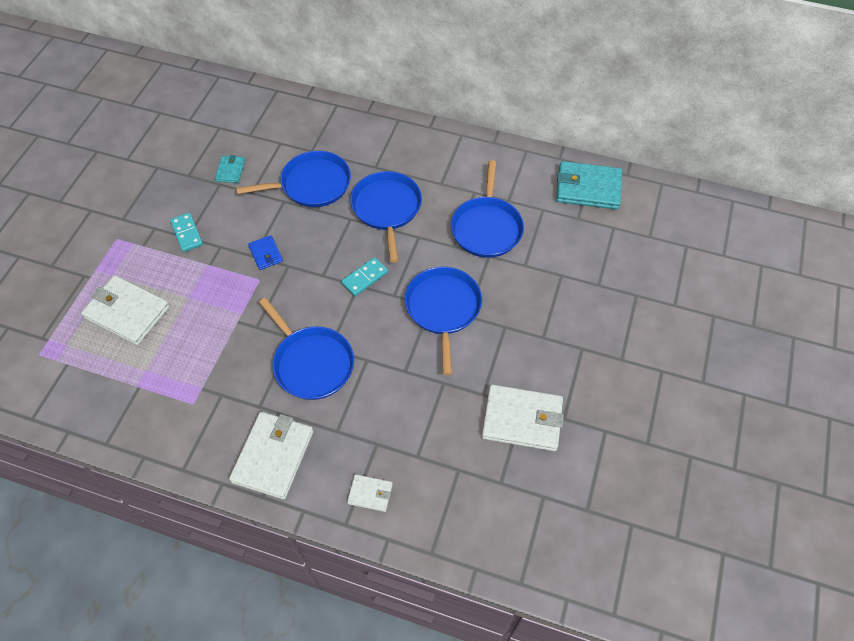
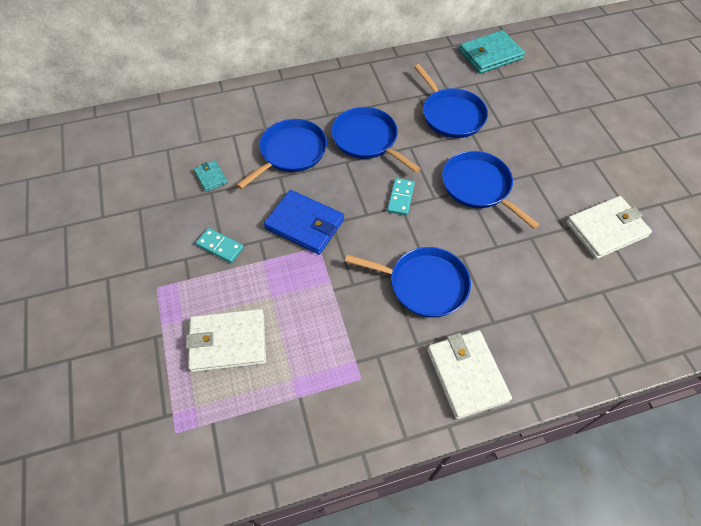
camera: 35 degrees left, 0 degrees up
(266, 254) = (305, 224): blue wallet -> blue wallet, size x1.98
(370, 493) = (564, 351): white wallet -> none

